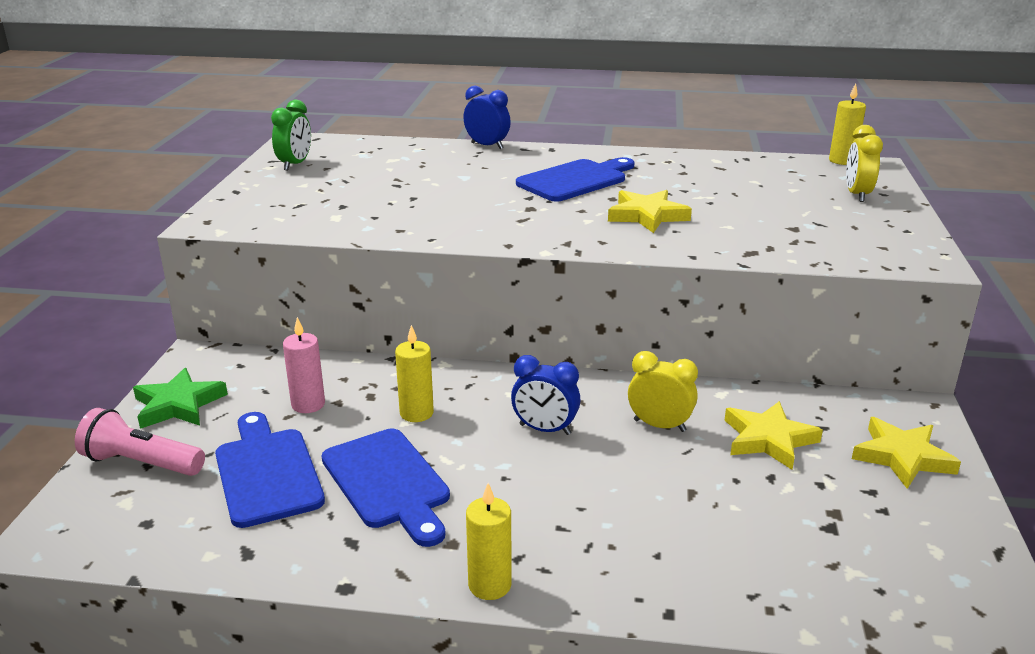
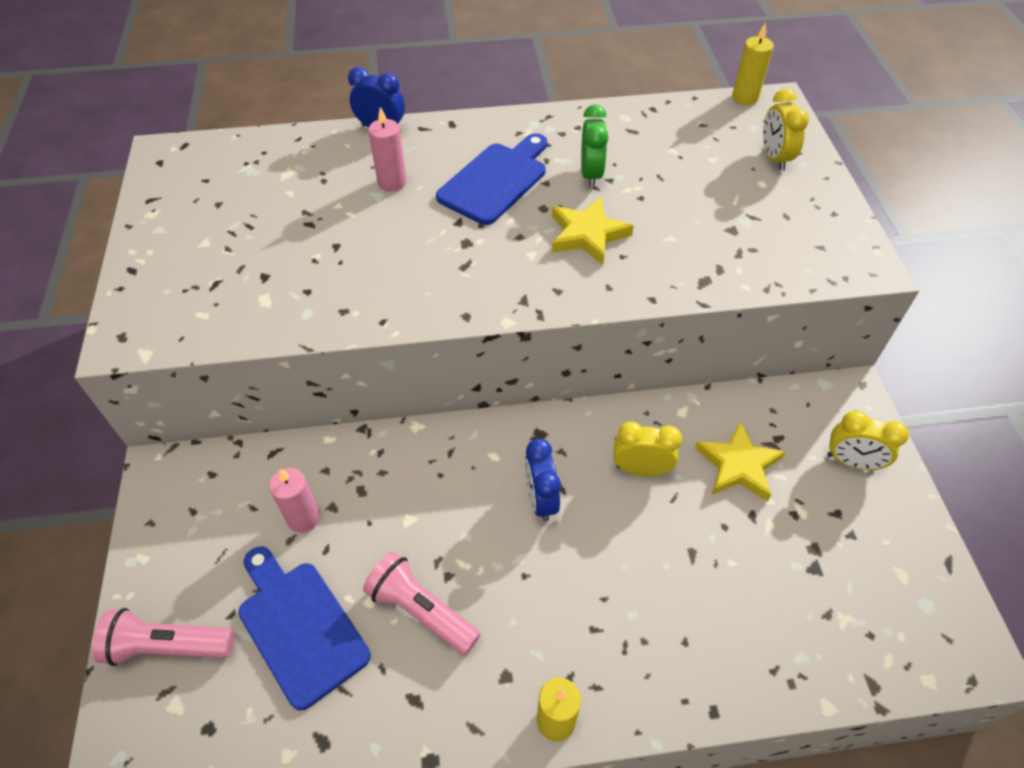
camera: 15 degrees left, 25 degrees up
(178, 405) = (171, 550): green star -> none
(295, 164) = (180, 203): green clock -> green clock (591, 175)
(388, 482) = (421, 610): blue cutting board -> pink flashlight
(416, 413) = (414, 505): yellow candle -> none
(481, 172) = (392, 182): none -> pink candle
(545, 429) = (541, 500): blue clock -> blue clock turned 75 degrees clockwise
(902, 457) = (851, 462): yellow star -> yellow clock

